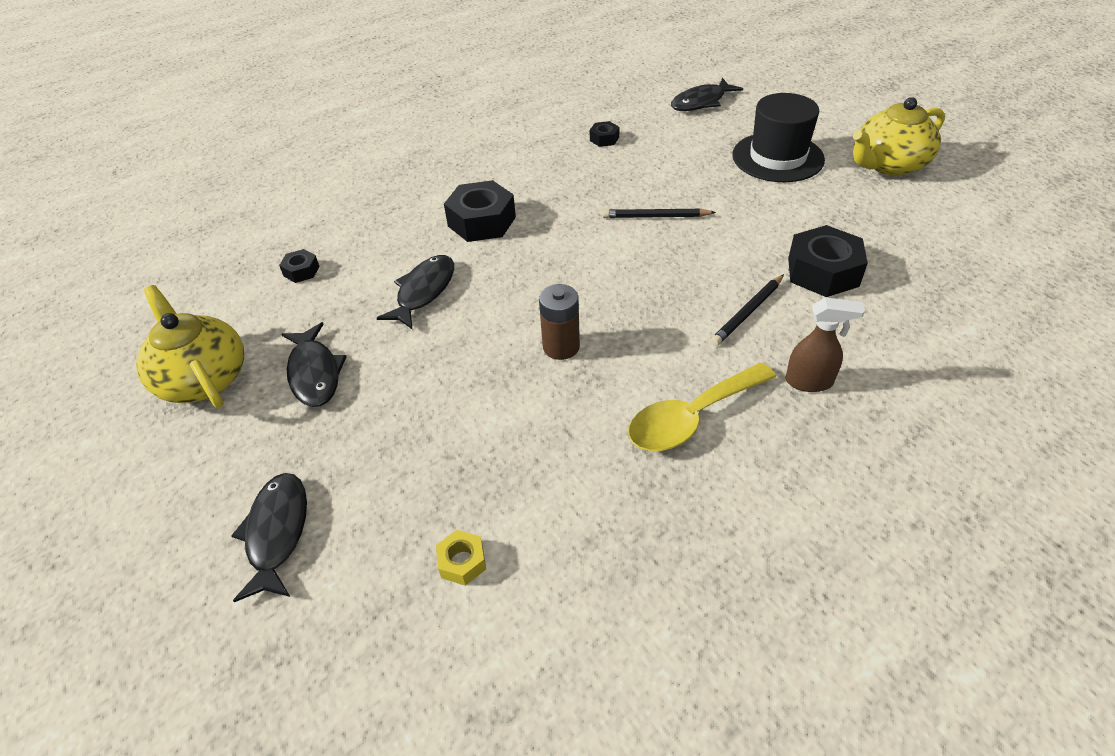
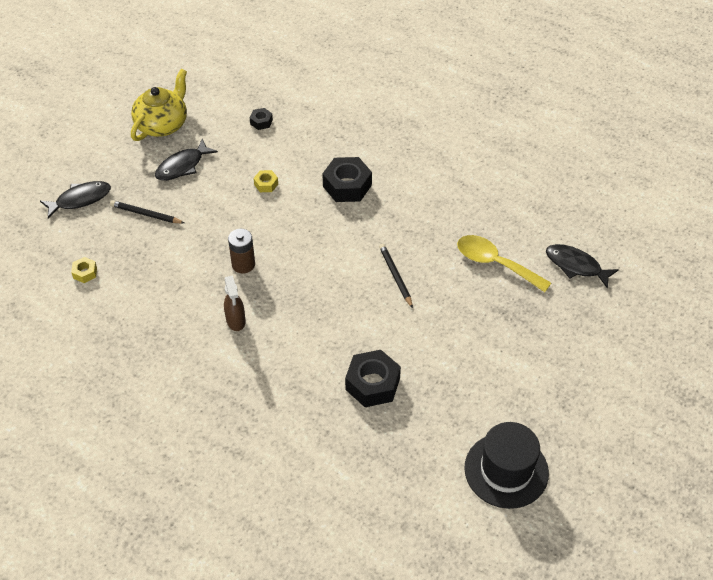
camera: 65 degrees right, 5 degrees up
(423, 291) = (266, 184): black fish -> yellow nut
(604, 139) = (484, 219): black nut -> none
(691, 418) = (208, 340): yellow spoon -> yellow spoon (495, 263)
(747, 312) = (311, 349): black pencil -> black pencil (146, 214)
(777, 157) = (512, 333): black hat -> black hat (506, 470)
(809, 382) = (258, 392): brown spray bottle -> brown spray bottle (236, 321)
(888, 165) = (539, 409): yellow teapot -> none

